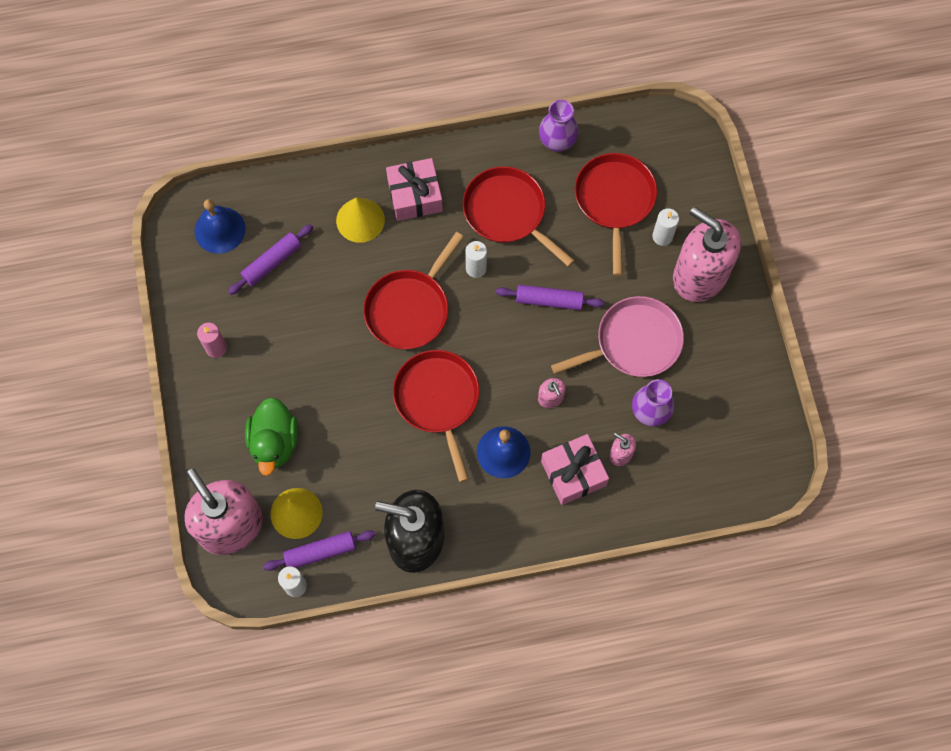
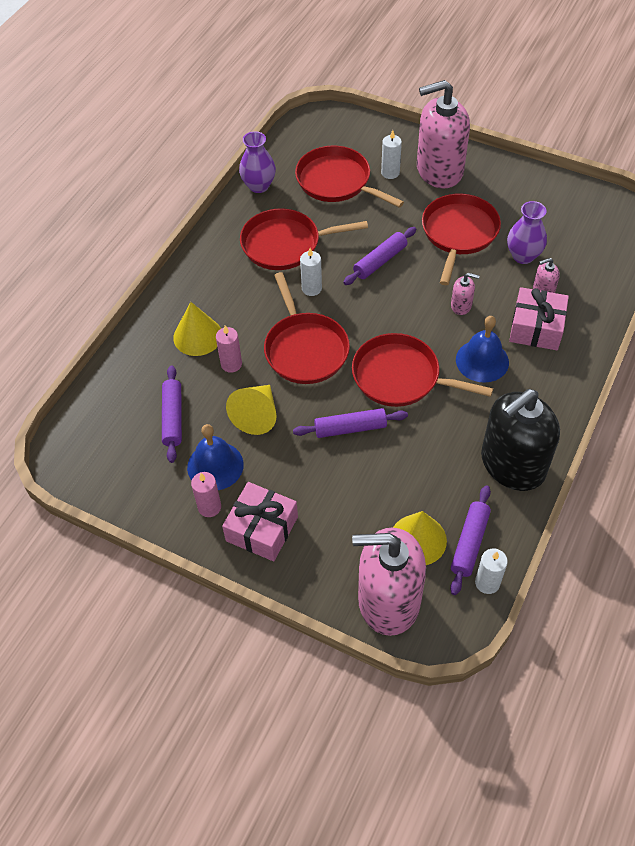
camera: 50 degrees left, 15 degrees down
(220, 230) = (105, 437): blue bell -> blue bell (215, 466)
(274, 442) = (338, 516): green duck -> none
(319, 320) = (257, 415): none -> yellow cone
(352, 265) = (231, 364): none -> pink candle
(359, 396) = (350, 428): none -> purple rolling pin
(415, 195) = (213, 290): pink gift -> pink gift (262, 529)
(633, 342) = (459, 233): pink pan -> red pan

